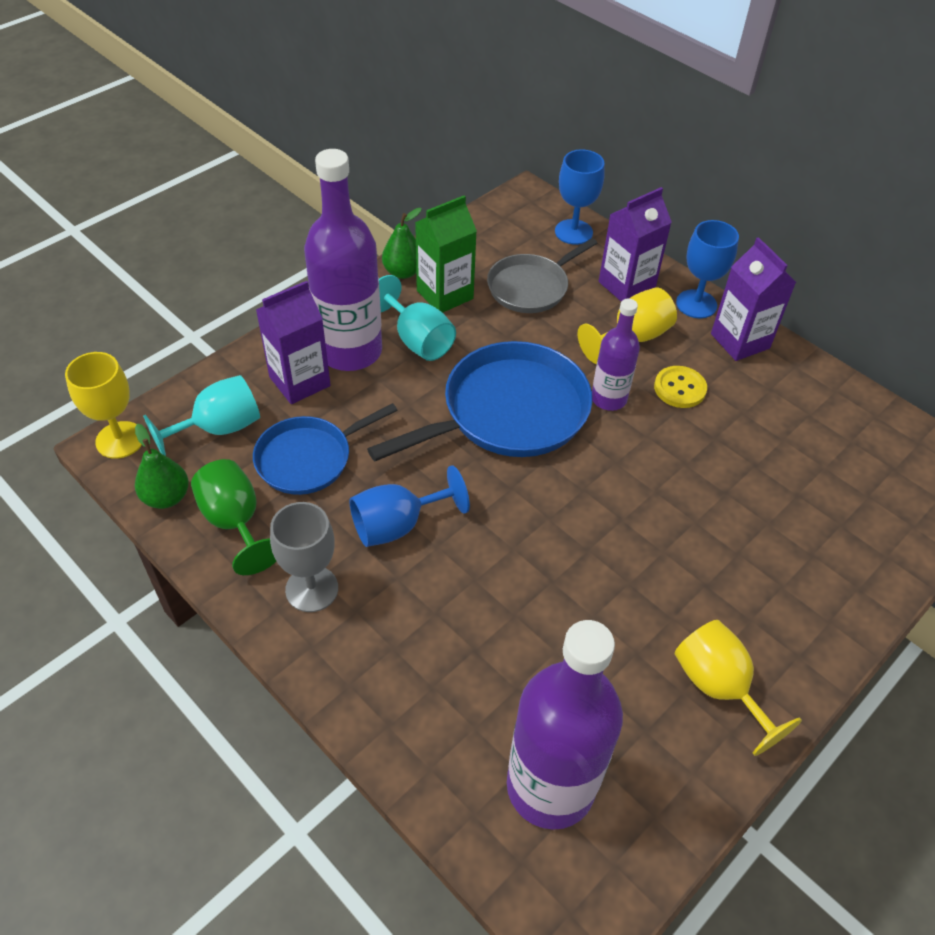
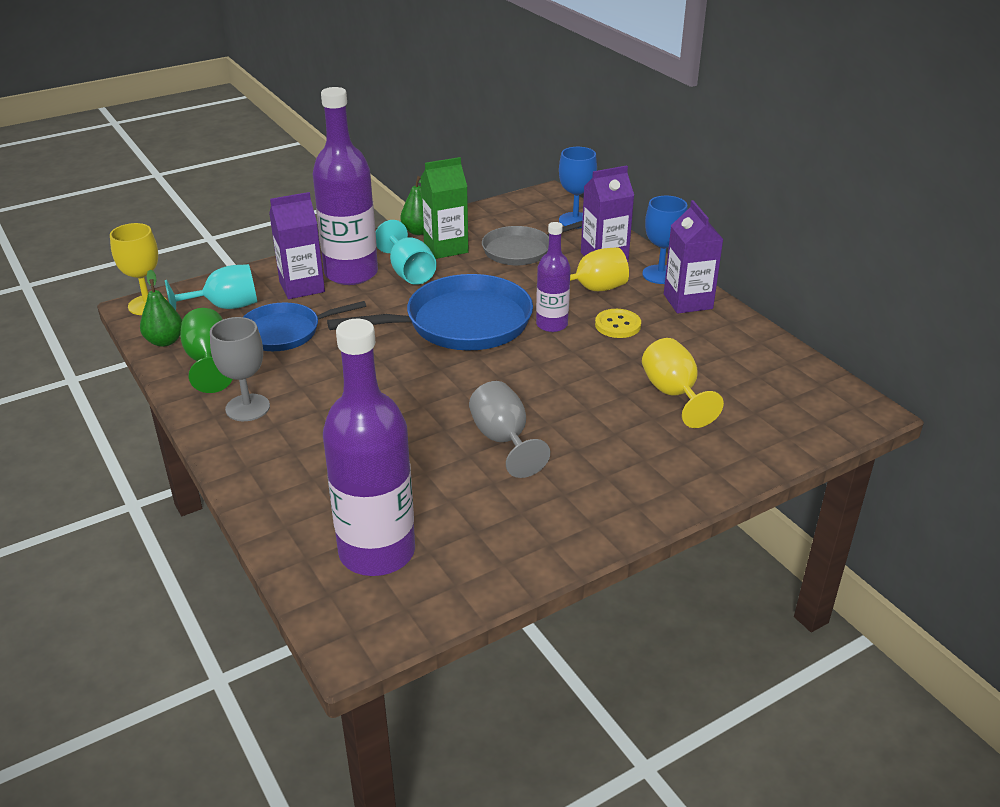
camera: 15 degrees right, 15 degrees down
(397, 525) = (335, 379): blue goblet -> none
(623, 585) = (503, 440): none -> grey goblet
(718, 687) = (553, 513): yellow goblet -> yellow goblet (673, 394)

